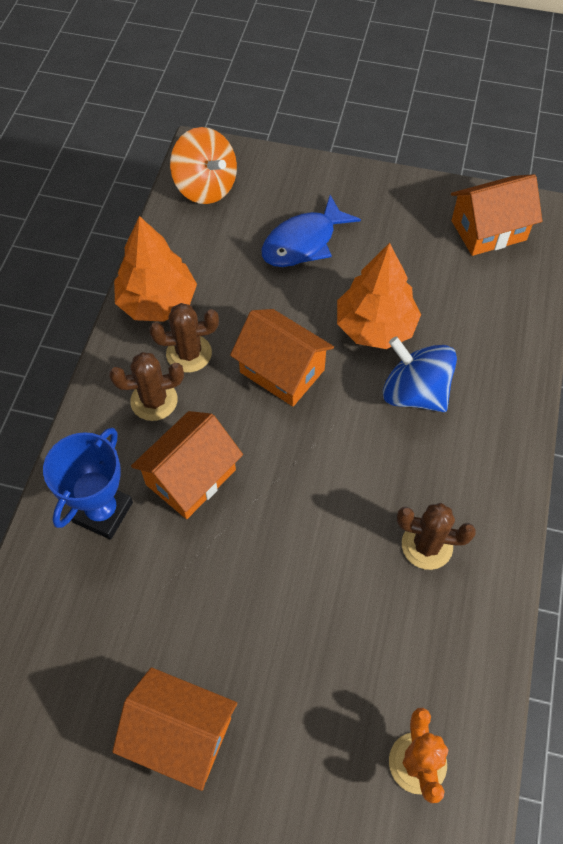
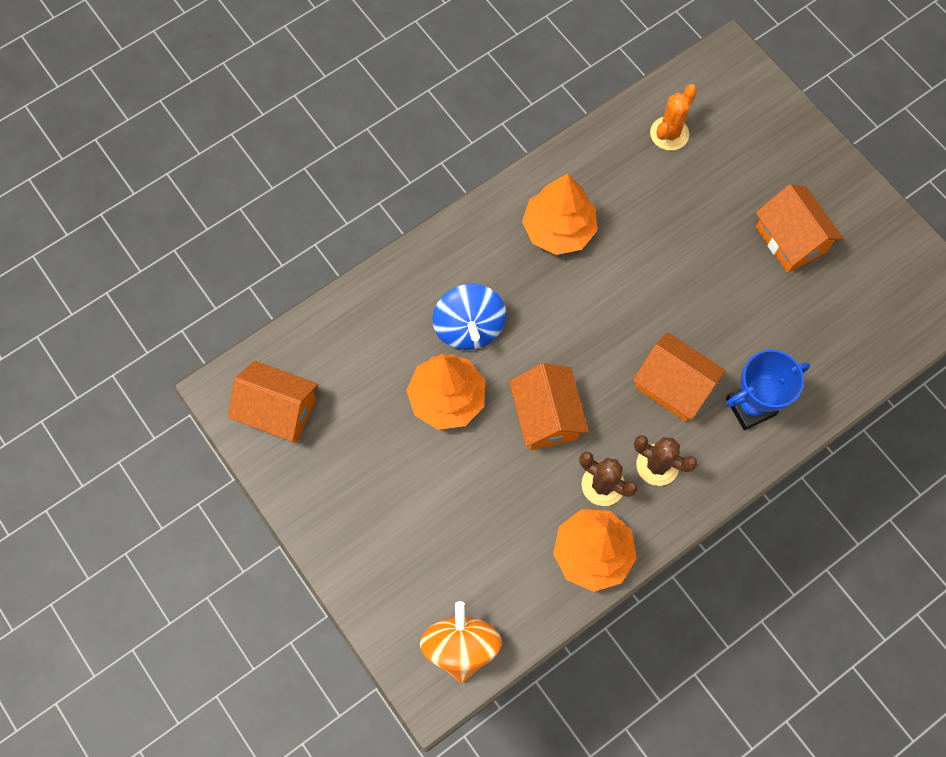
camera: 140 degrees left, 10 degrees up
(191, 477) = (673, 386): orange house -> orange house turned 45 degrees clockwise
(303, 242) = (430, 517): blue fish -> none
(427, 545) = (558, 229): brown cactus -> orange tree

